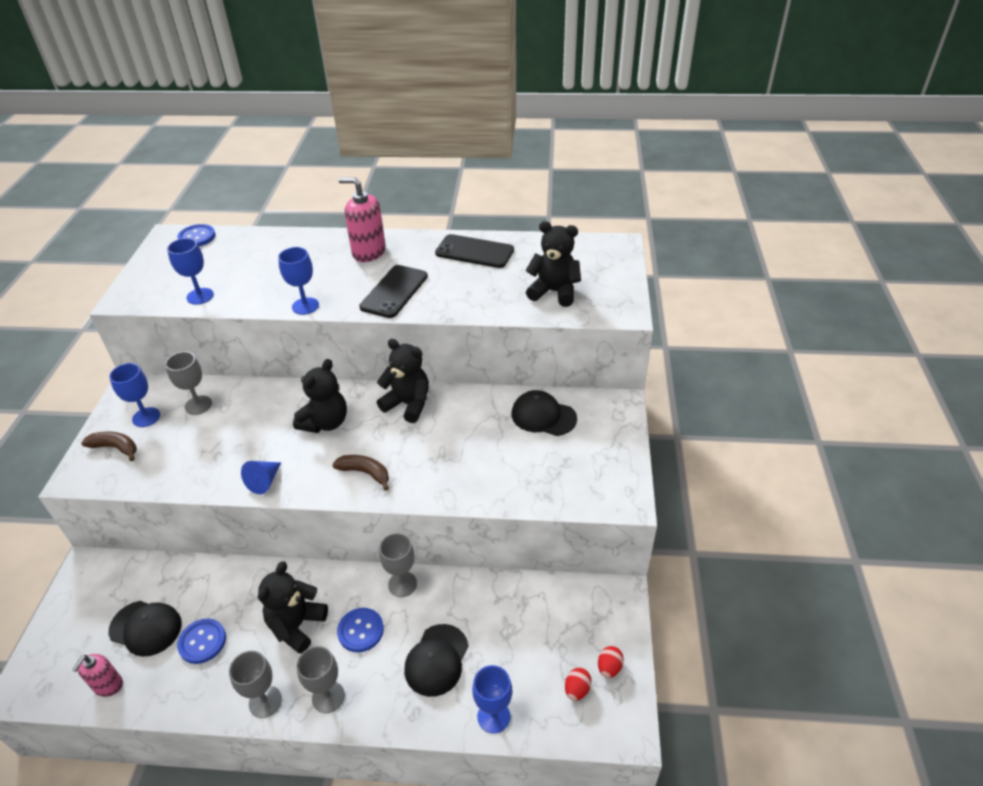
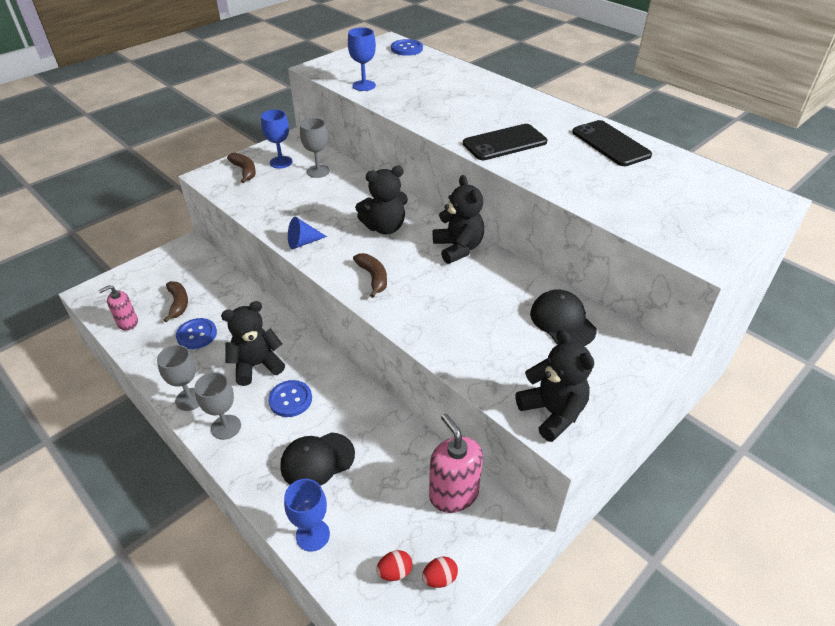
camera: 40 degrees right, 0 degrees up
(146, 628) = (178, 304): black cap -> brown banana
(305, 306) = (425, 123): blue goblet -> none
(369, 252) = (518, 107): pink soap dispenser -> pink soap dispenser (453, 494)
(402, 584) = (350, 389): grey goblet -> none
(554, 292) = (650, 207): black teddy bear -> black teddy bear (552, 412)

